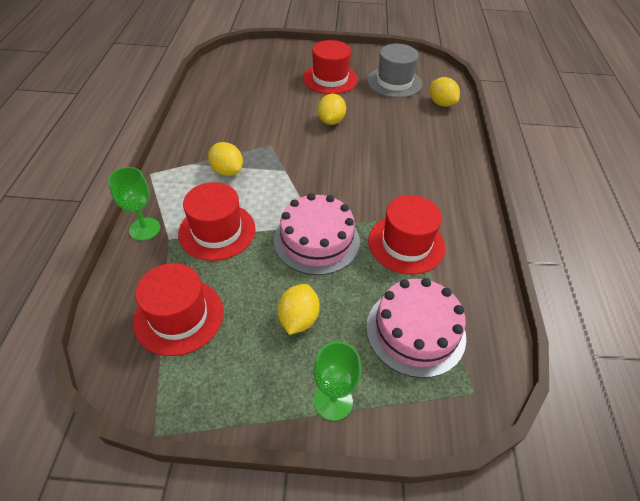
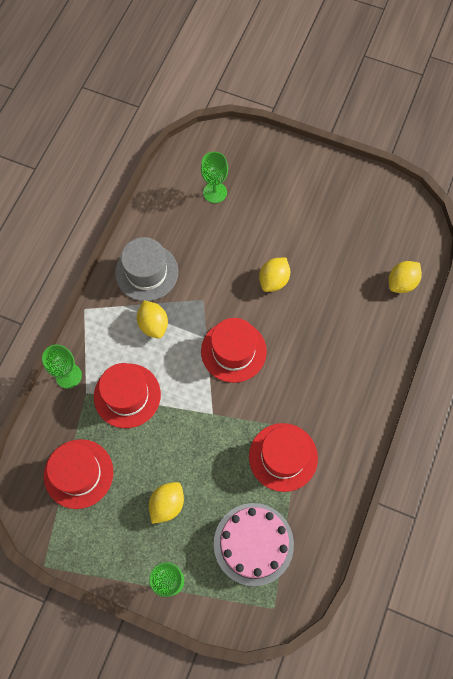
camera: 20 degrees right, 20 degrees up
(253, 79) = (215, 192): none -> green goblet
(316, 240) = (207, 430): pink cake -> none
(330, 79) = (296, 212): red hat -> red hat (233, 351)
(394, 82) = (365, 235): grey hat -> grey hat (146, 272)
(441, 103) = (401, 283): yellow lemon -> yellow lemon turned 60 degrees clockwise

